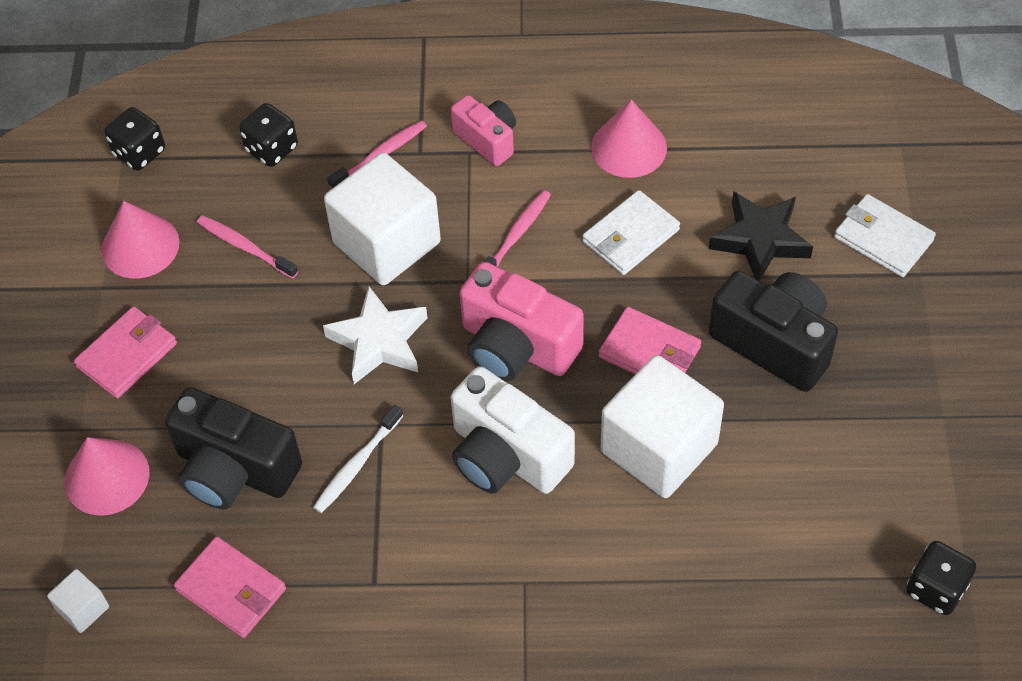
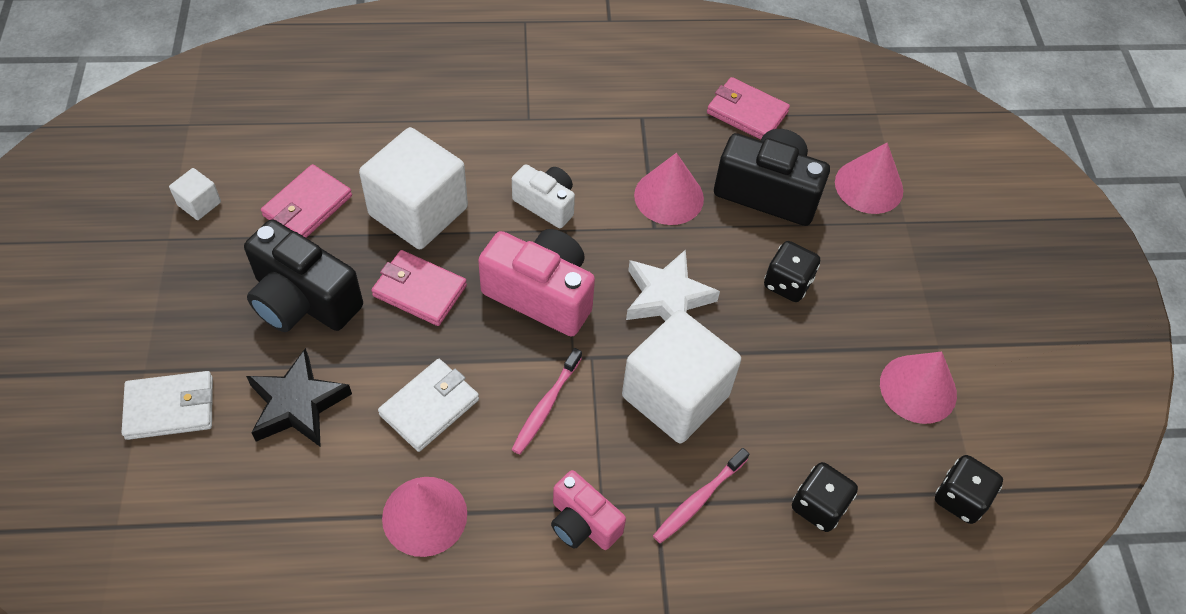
camera: 170 degrees right, 0 degrees up
(83, 609) = (851, 100): white cube -> white cube (199, 204)
(127, 355) = (889, 283): pink wallet -> pink wallet (307, 206)
(245, 247) = (815, 389): pink toothbrush -> none
(357, 465) = (669, 196): white toothbrush -> pink cone
(506, 456) = (546, 204): white camera -> white camera, size x0.61
(883, 238) = (170, 408): white wallet -> white wallet turned 45 degrees counterclockwise
(936, 588) = (216, 116): black dice -> black dice (787, 283)

